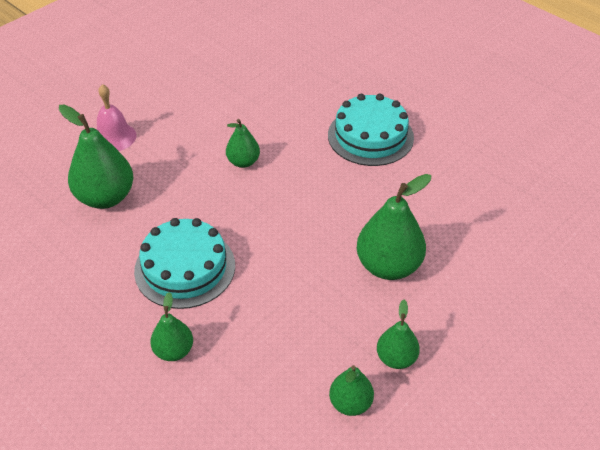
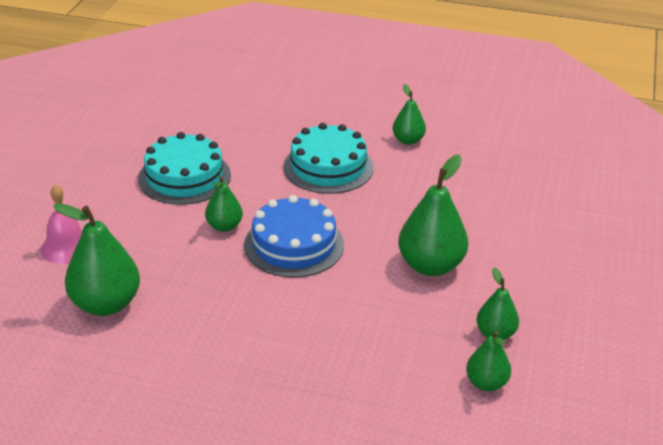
camera: 30 degrees left, 10 degrees down
(174, 351) = (293, 407): green pear -> green pear (408, 140)
(185, 268) = (244, 335): turquoise cake -> turquoise cake (184, 177)
(286, 200) = (294, 244): none -> blue cake

